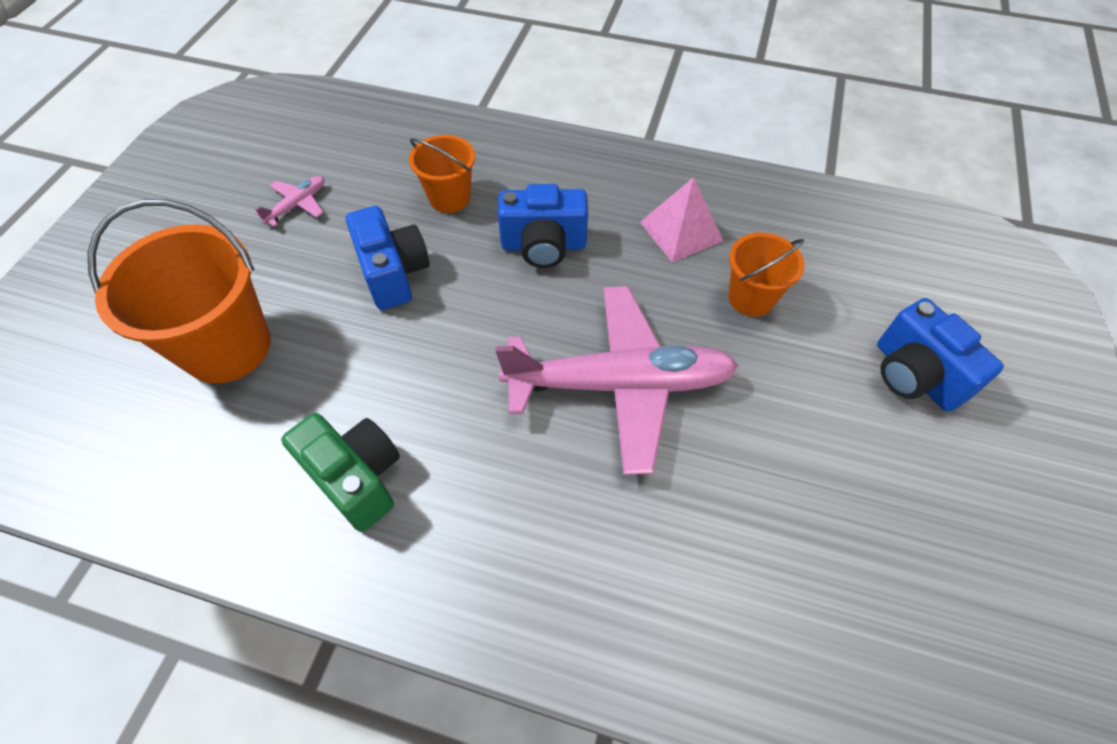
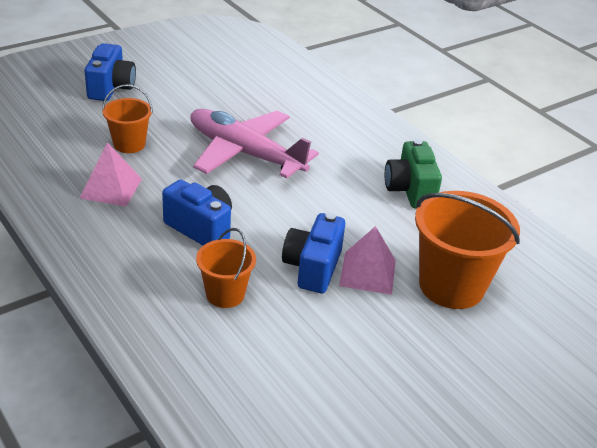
camera: 145 degrees left, 20 degrees down
(297, 205) = (344, 360): pink plane -> none
(332, 304) = (367, 272): none -> pink pyramid

